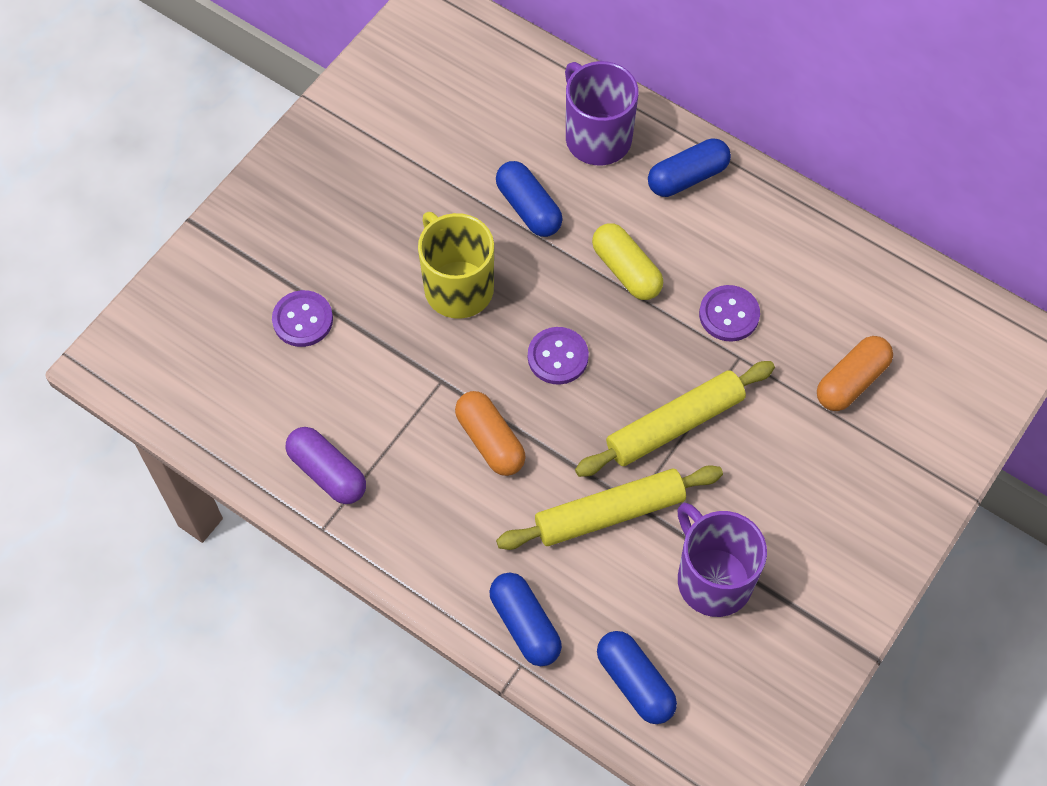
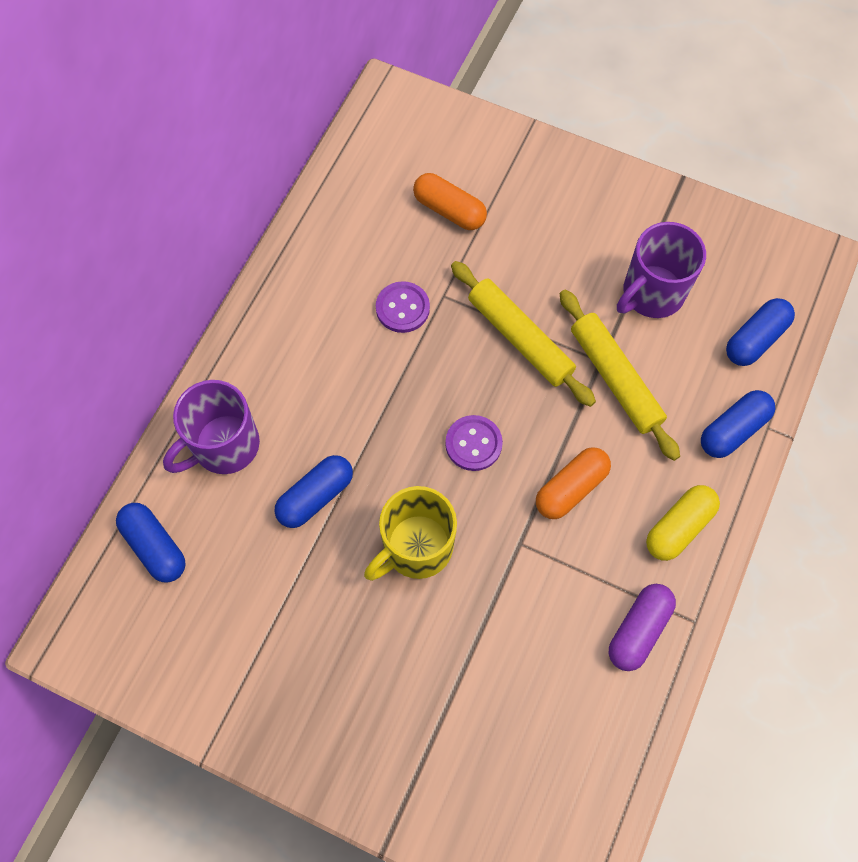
camera: 100 degrees left, 5 degrees up
(303, 320) = (481, 693): purple button -> none
(626, 270) = (371, 398): yellow capsule -> yellow capsule (678, 527)
(687, 177) = (261, 359): blue capsule -> blue capsule (155, 546)

